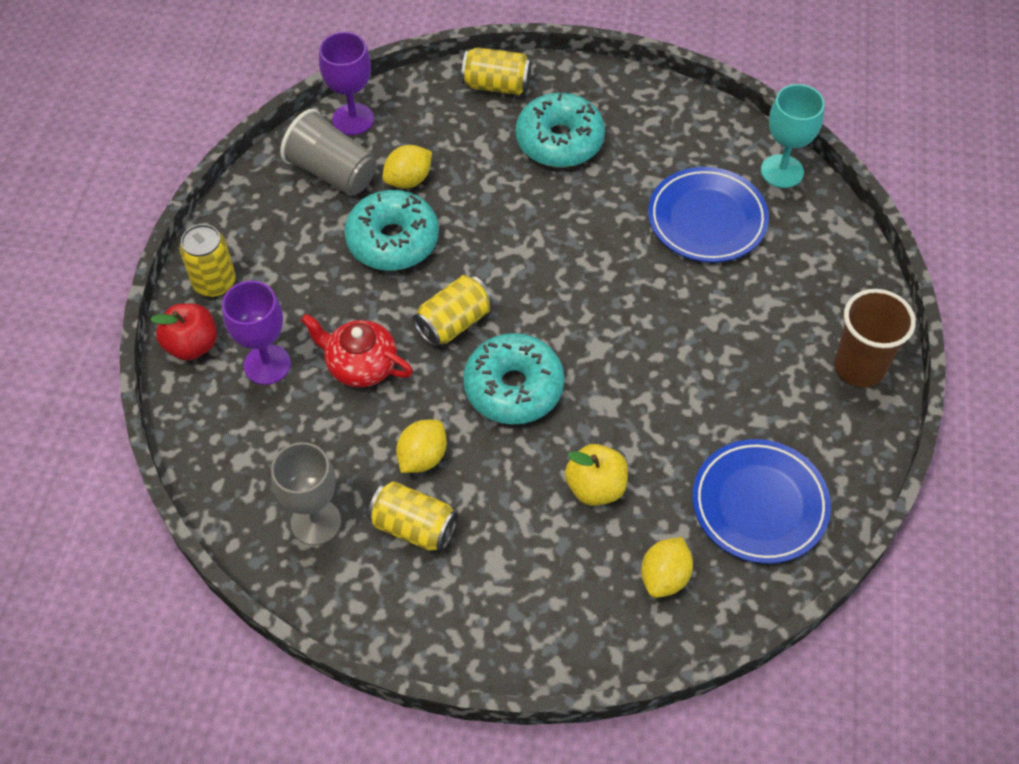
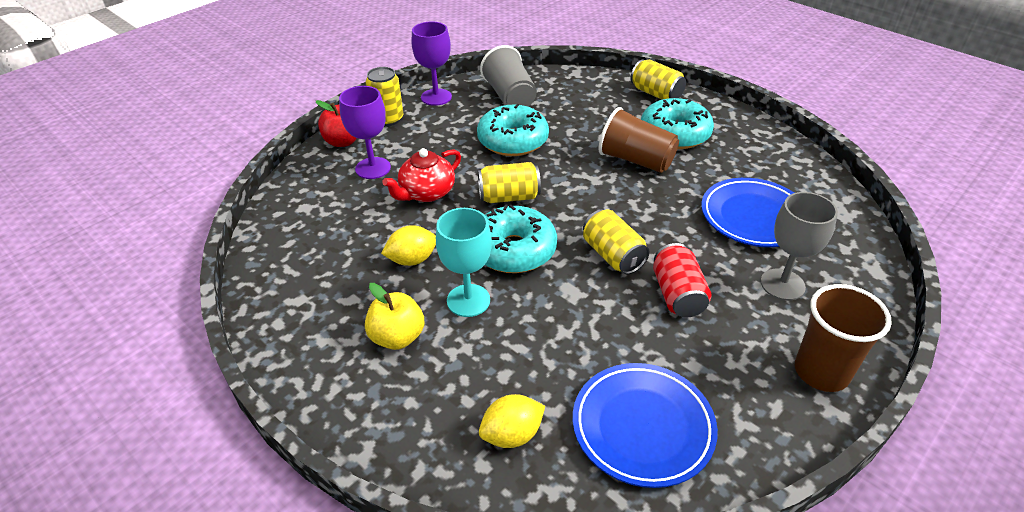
camera: 35 degrees right, 15 degrees down
(316, 522) = (308, 261): grey goblet -> grey goblet (782, 284)
(353, 119) = (547, 78): purple goblet -> purple goblet (436, 97)
(361, 365) = (426, 193): red teapot -> red teapot turned 105 degrees counterclockwise
(408, 180) = (553, 117): yellow lemon -> none
(414, 527) = (364, 297): yellow can -> yellow can (613, 255)
(546, 201) = (636, 160): none -> brown cup
(595, 487) = (515, 341): yellow apple -> yellow apple (397, 337)
(699, 353) = (677, 294): none -> red can
(782, 171) = (843, 213): turquoise goblet -> turquoise goblet (468, 300)

